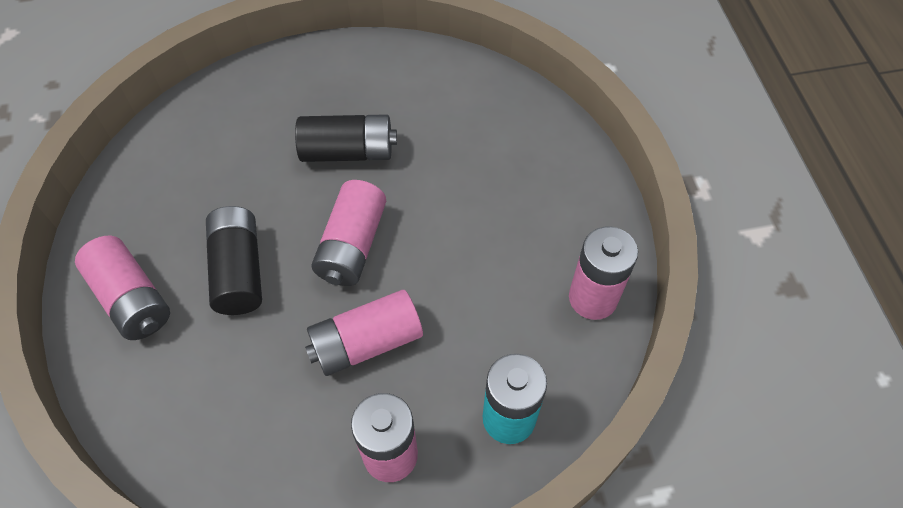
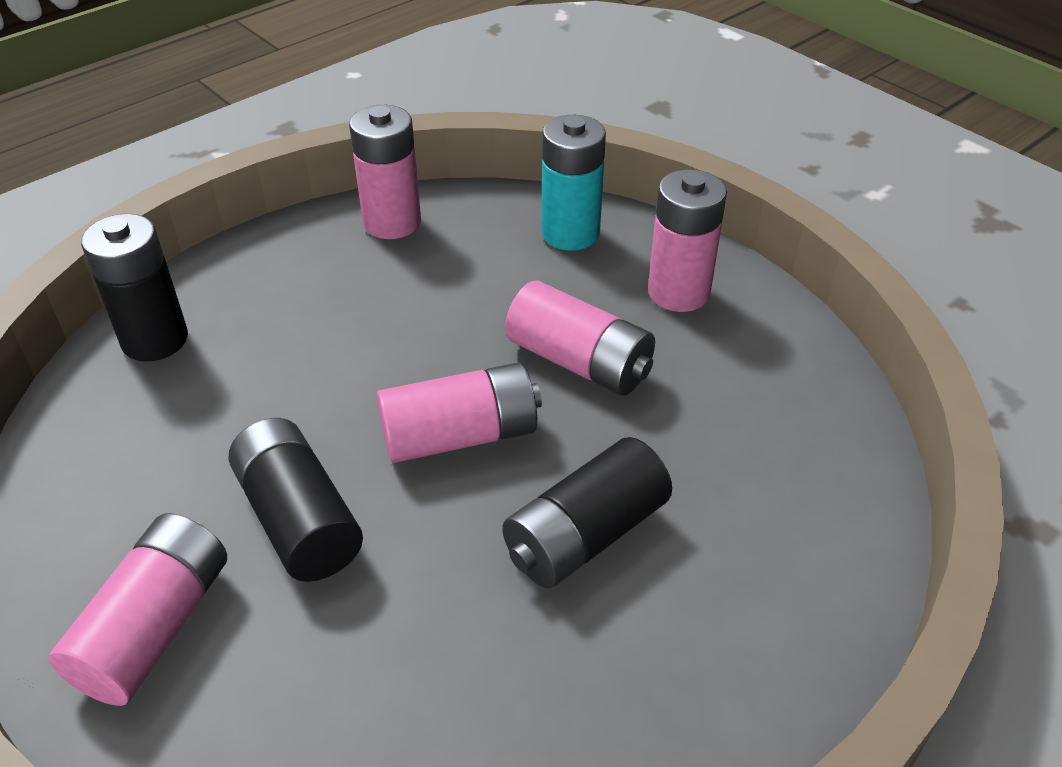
camera: 120 degrees left, 15 degrees down
(132, 299) = (726, 637): pink battery -> pink battery (155, 627)
(536, 128) = (155, 340): none -> black battery

